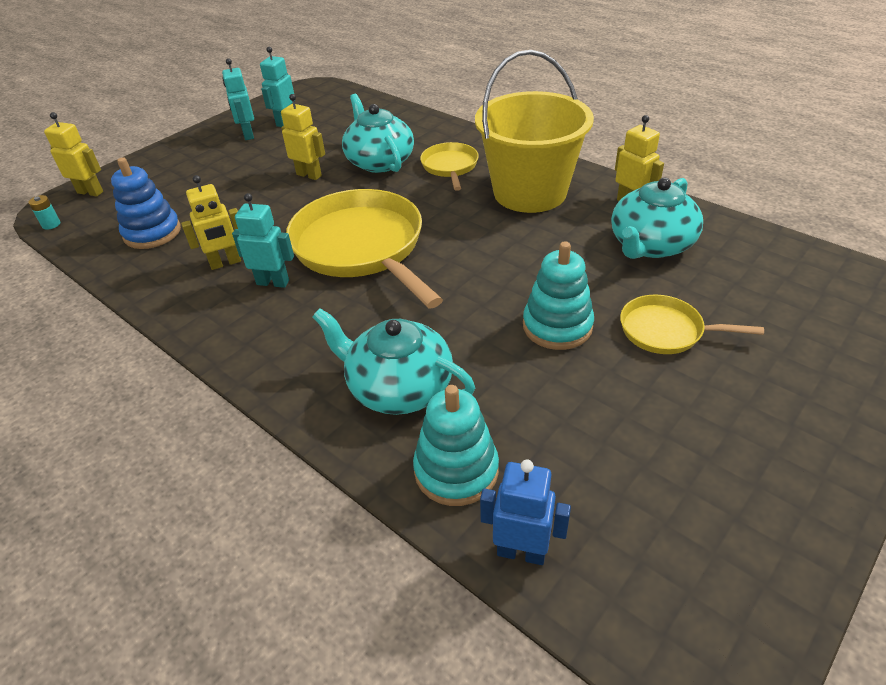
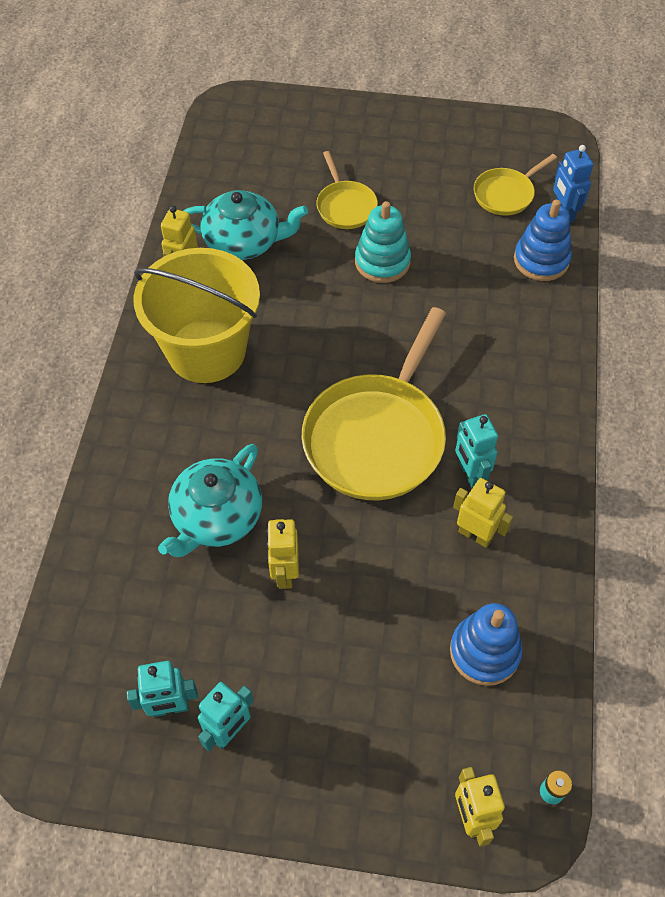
camera: 125 degrees left, 15 degrees up
(398, 387) = (506, 320): turquoise teapot -> none
(450, 167) = (192, 441): yellow pan -> yellow pan (506, 194)
(456, 470) = (541, 260): turquoise stacking toy -> blue stacking toy

